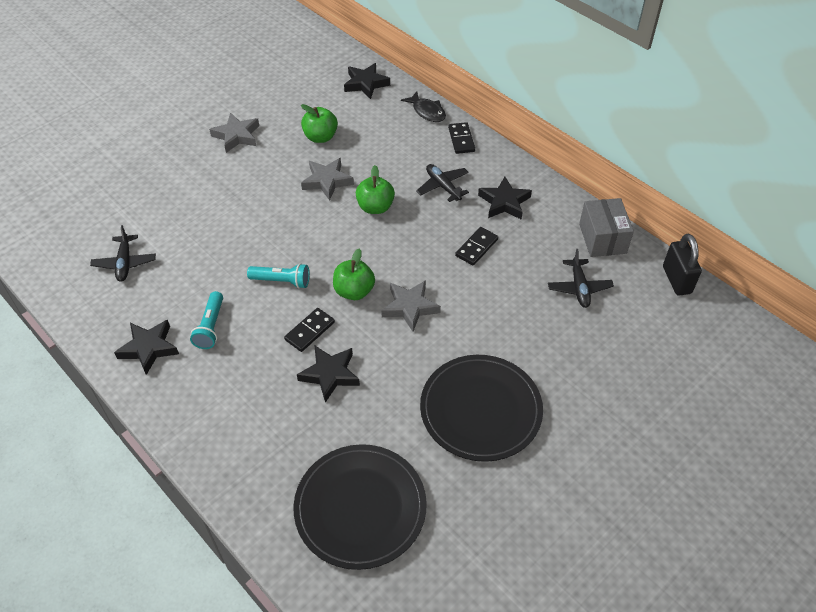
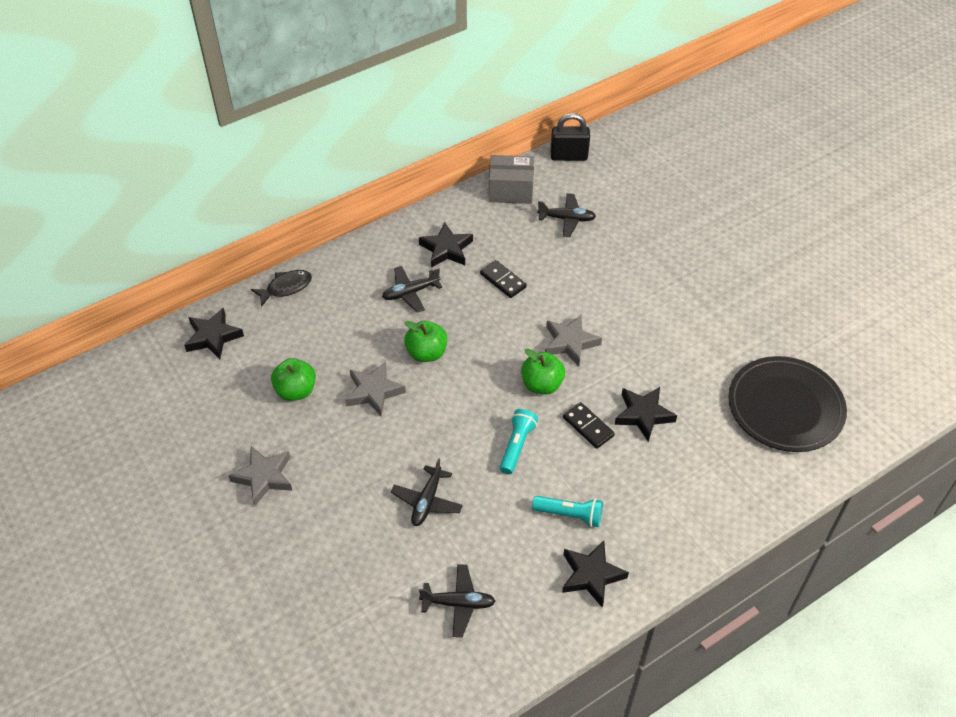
camera: 80 degrees left, 0 degrees up
(220, 230) = (427, 501): none -> black plane
(461, 139) = (342, 266): black domino -> none
(480, 409) = (692, 310): black plate -> none

